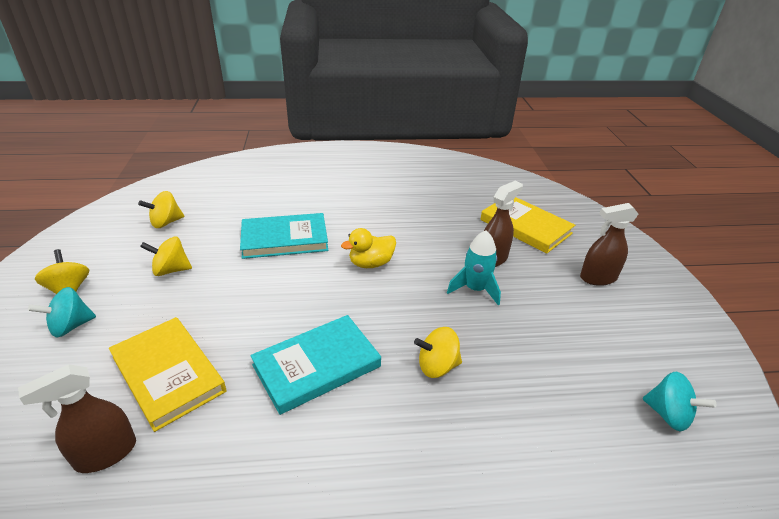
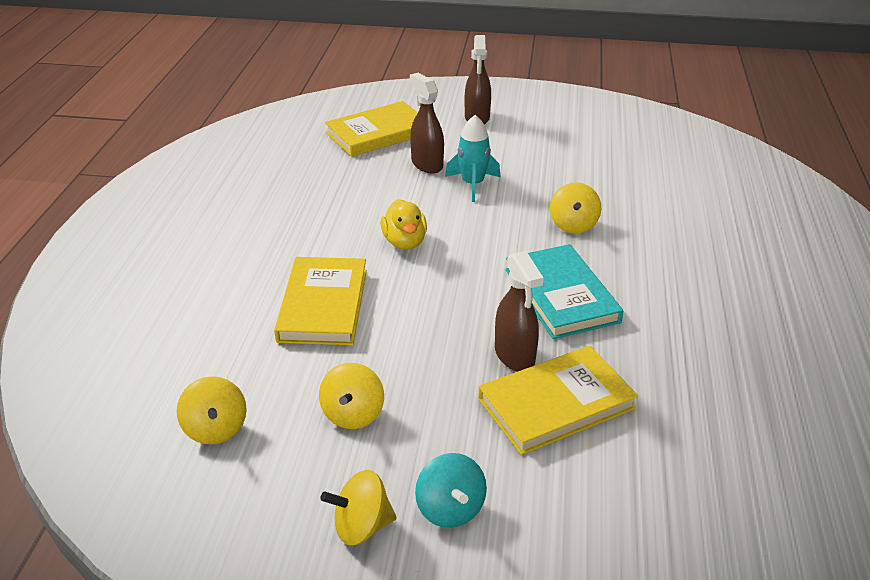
camera: 75 degrees left, 0 degrees up
(105, 454) = (661, 443): brown spray bottle -> brown spray bottle (515, 356)
(284, 239) = (323, 305): turquoise book -> yellow book
(668, 414) = (636, 135): turquoise spinning top -> none

